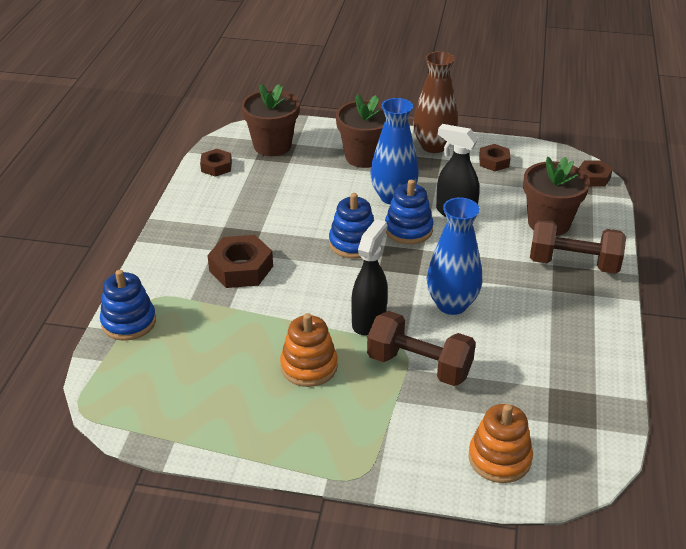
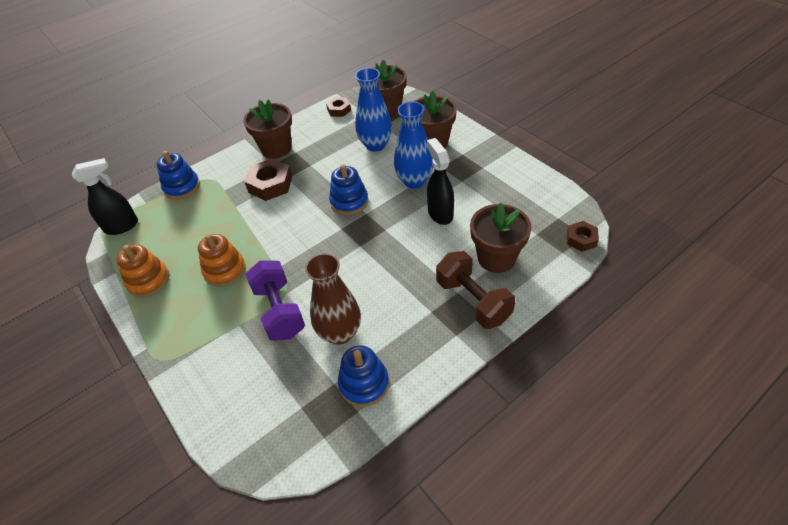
camera: 45 degrees right, 10 degrees up
(195, 233) = (276, 149): none -> brown flower pot
(369, 321) = (291, 261): black spray bottle -> black spray bottle (122, 226)
(408, 230) = (394, 210): blue stacking toy -> blue stacking toy (364, 384)
(419, 366) = (279, 311): brown dumbbell -> purple dumbbell
(433, 146) = (489, 155): brown vase -> brown vase (340, 333)
(451, 304) = (352, 280): blue vase -> blue vase (375, 145)
(494, 162) = (518, 188): brown nut -> none
(499, 458) = (241, 410): orange stacking toy -> orange stacking toy (148, 280)

